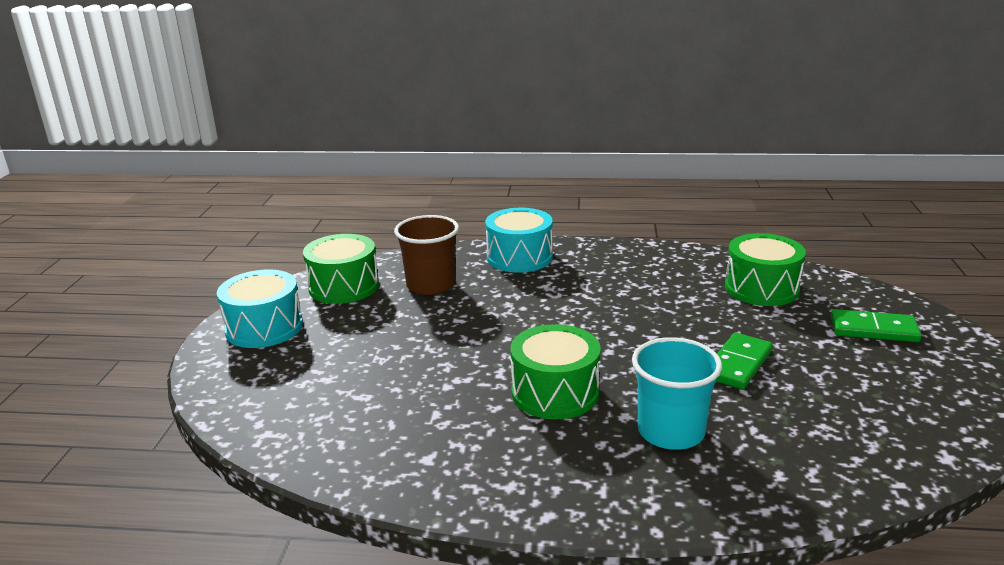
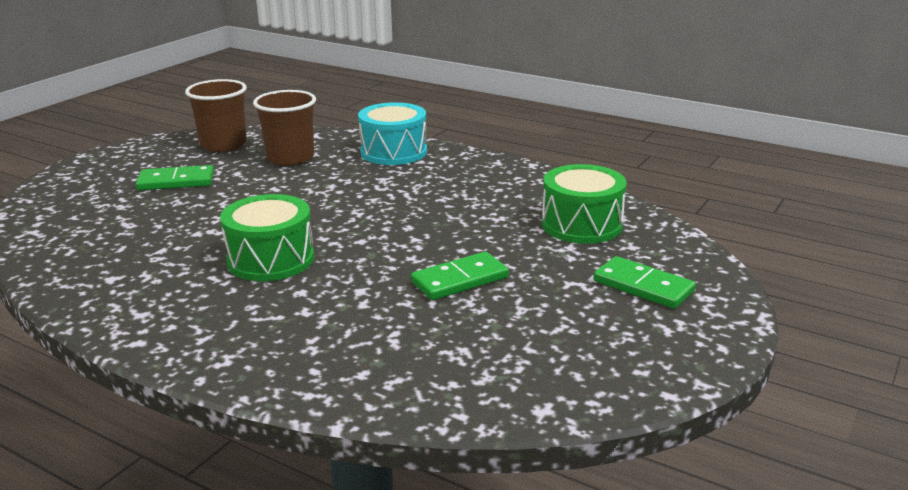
camera: 25 degrees right, 0 degrees up
(264, 327) = (128, 161): turquoise drum -> none
(344, 286) = (223, 145): green drum -> brown cup
(349, 338) = (176, 182): none -> green domino
(671, 432) = (320, 314): turquoise cup -> none

